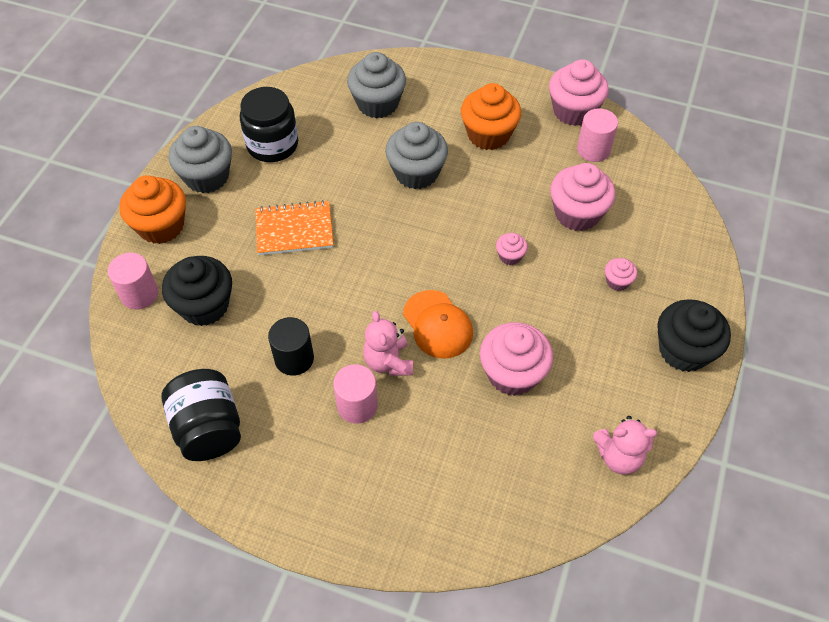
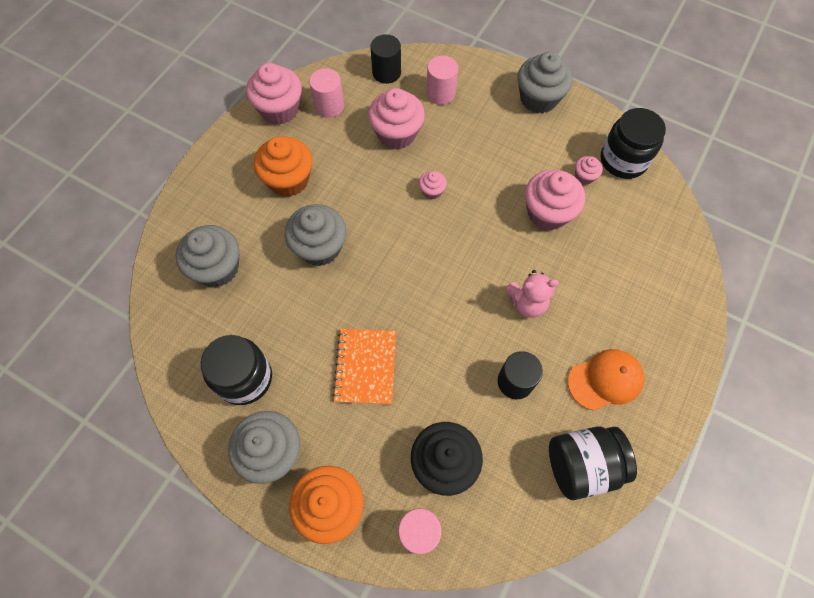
camera: 80 degrees left, 10 degrees up
(357, 405) = (567, 334): pink cylinder -> pink cylinder (440, 93)
(437, 324) = (494, 258): orange cap -> orange cap (605, 380)
(617, 281) = (470, 123): pink cupcake -> pink cupcake (584, 176)
(618, 456) = (623, 160): pink teddy bear -> black jar
(660, 191) = (386, 72): none -> black cylinder
(683, 350) = (538, 98): black cupcake -> grey cupcake

